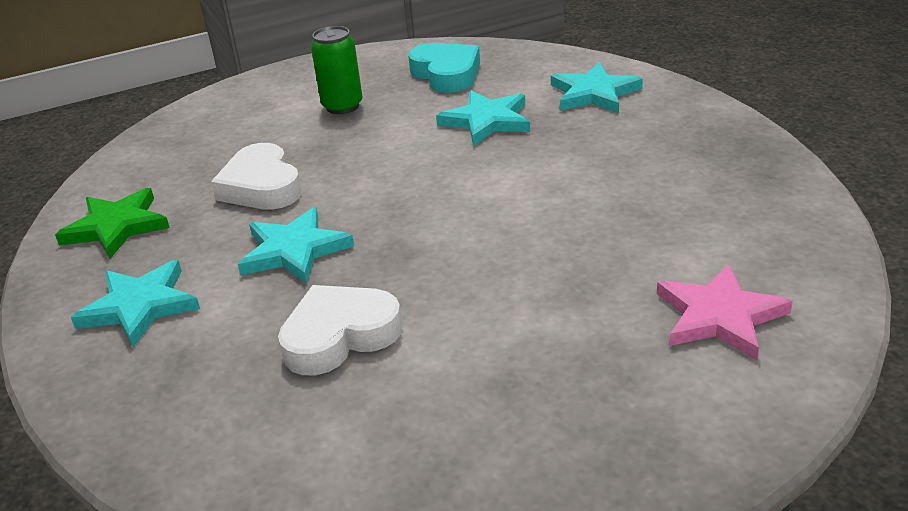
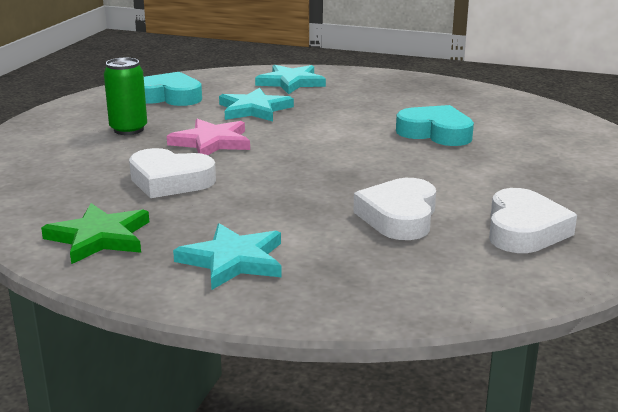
camera: 50 degrees left, 10 degrees down
(294, 250) = (275, 198): turquoise star -> none
(410, 431) = (524, 230): none -> white heart
(601, 237) = (435, 133): none -> turquoise heart
(719, 316) = (550, 140): pink star -> pink star (212, 142)

